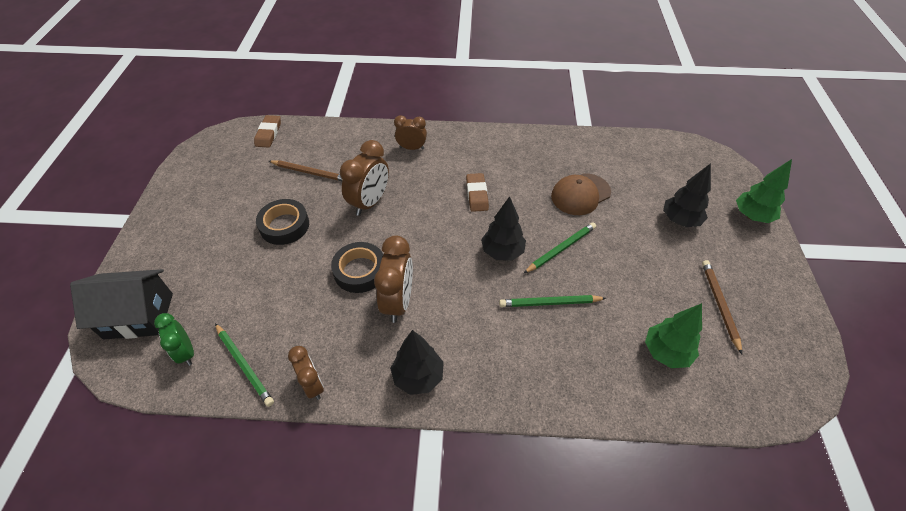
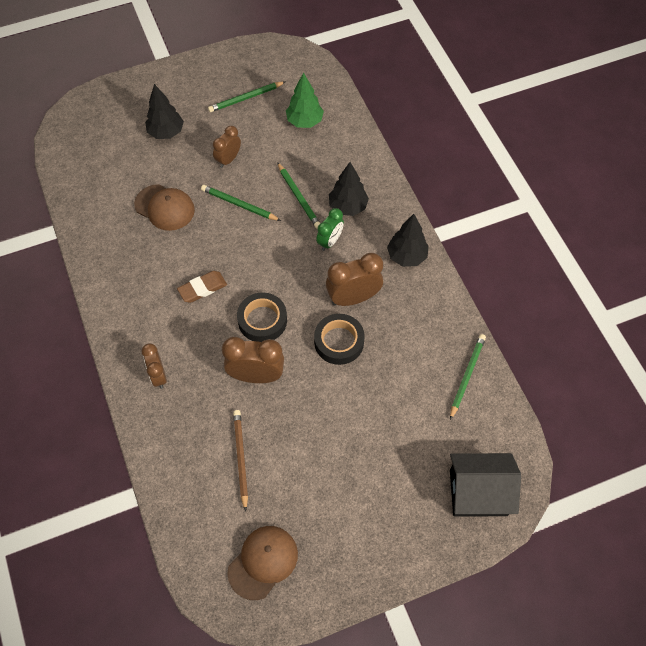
camera: 115 degrees left, 10 degrees up
(139, 315) = (478, 493): black house -> black house turned 60 degrees counterclockwise
(186, 352) = (483, 426): green clock -> green clock (330, 241)
(228, 161) = (263, 562): none -> brown cap
(268, 134) = (197, 548): brown eraser -> none
(284, 225) = (322, 436): black tape -> black tape (262, 320)
(313, 385) = (452, 319): brown clock -> brown clock (228, 159)
(502, 252) = (263, 244): black tree -> black tree (348, 207)
(719, 305) = (246, 98): brown pencil -> green pencil
(752, 216) = (139, 88): green tree -> none

